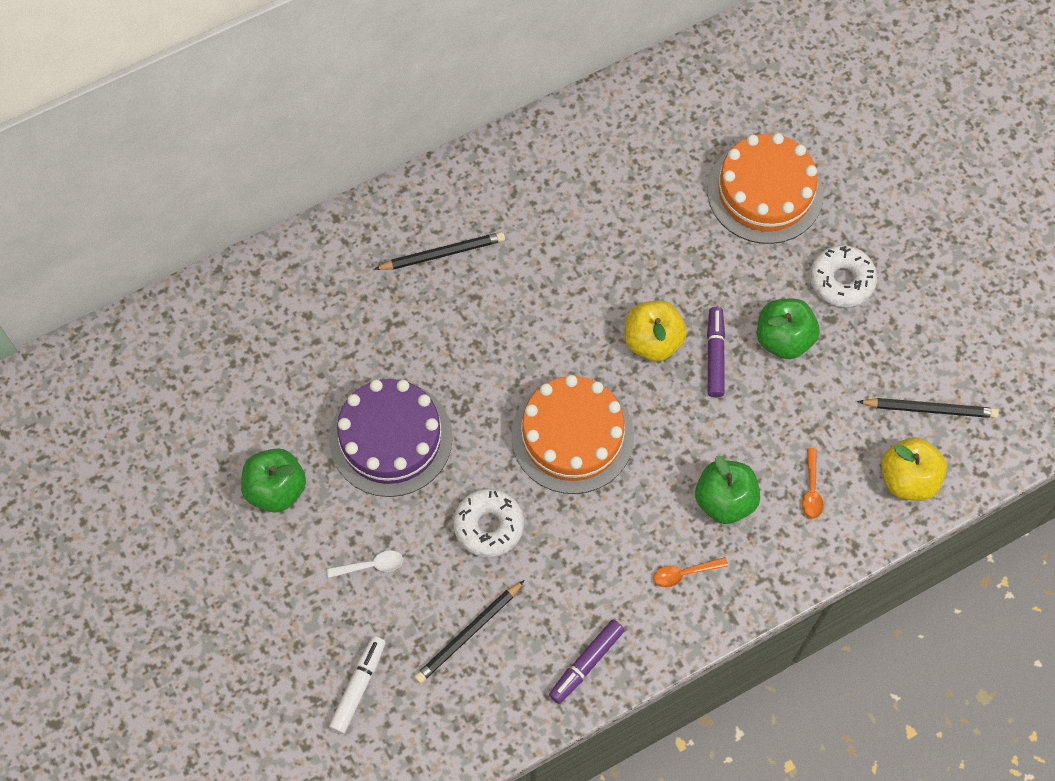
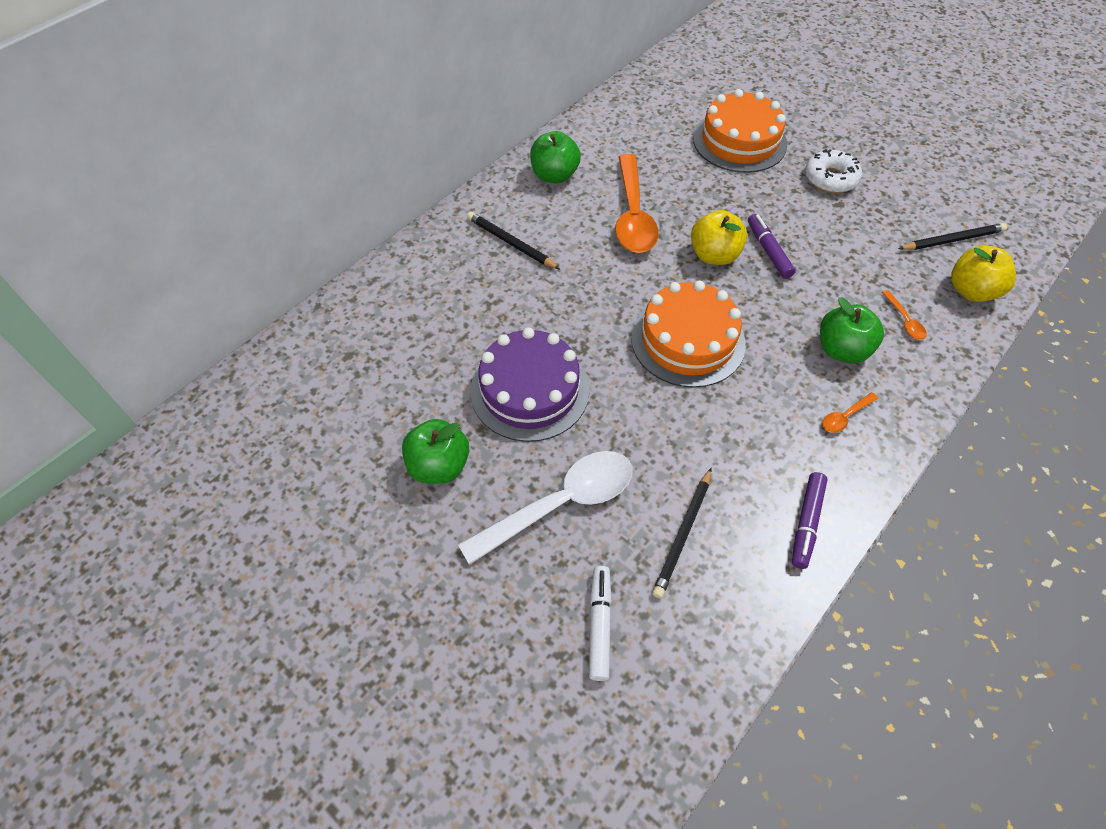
camera: 20 degrees left, 10 degrees down
(370, 566) = (560, 504): white spoon -> white spoon, size x2.39
(442, 254) = (511, 243): black pencil -> black pencil turned 105 degrees counterclockwise
(488, 526) = (653, 434): white donut -> none
(590, 259) = (633, 215): none -> orange spoon
(783, 339) = (813, 226): green apple -> green apple (554, 175)

